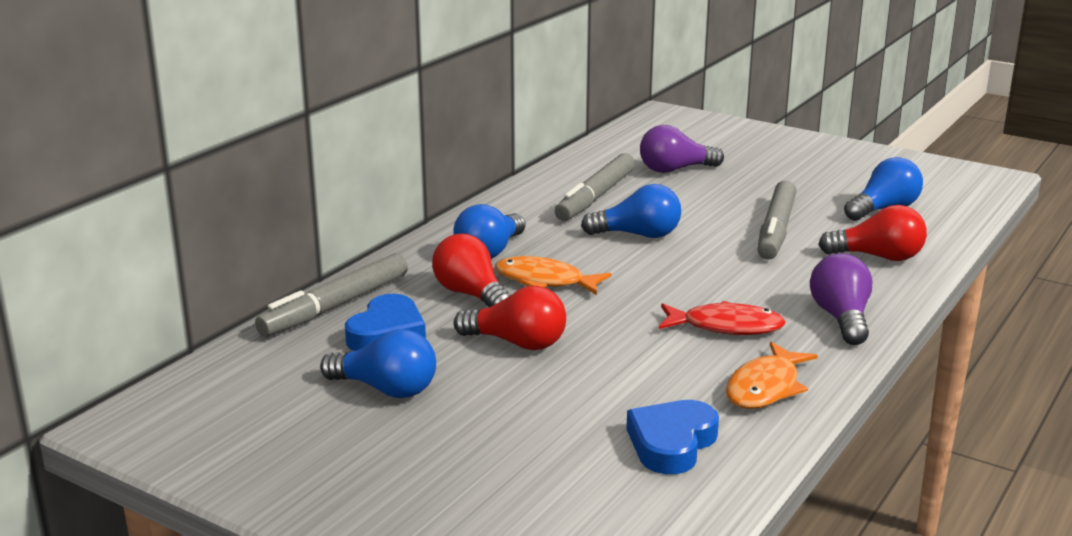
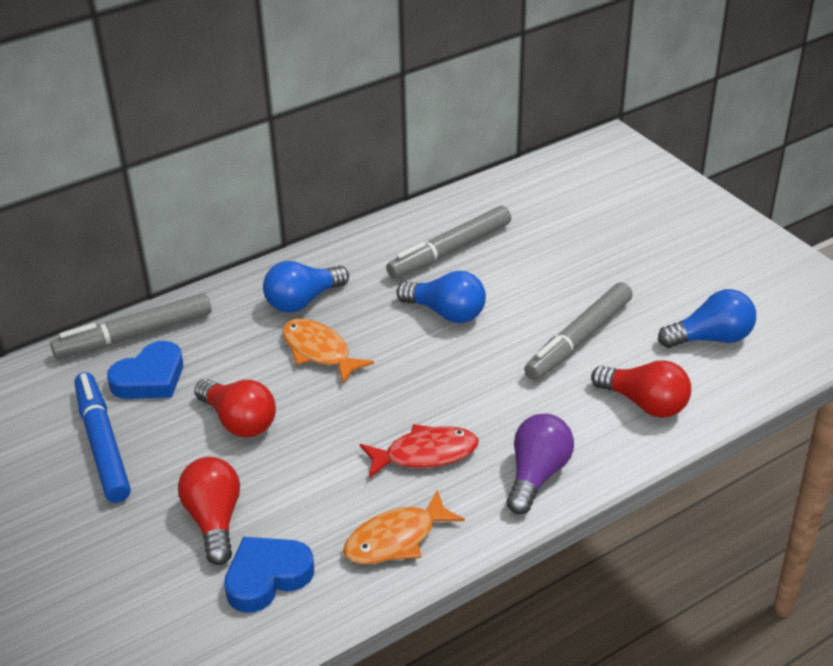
camera: 25 degrees right, 15 degrees up
(386, 389) = (103, 444): blue light bulb -> blue marker
(471, 295) = (247, 351): red light bulb -> red light bulb (214, 520)
(675, 170) = (554, 230): purple light bulb -> none
(726, 327) = (425, 454): red fish -> red fish turned 45 degrees counterclockwise

